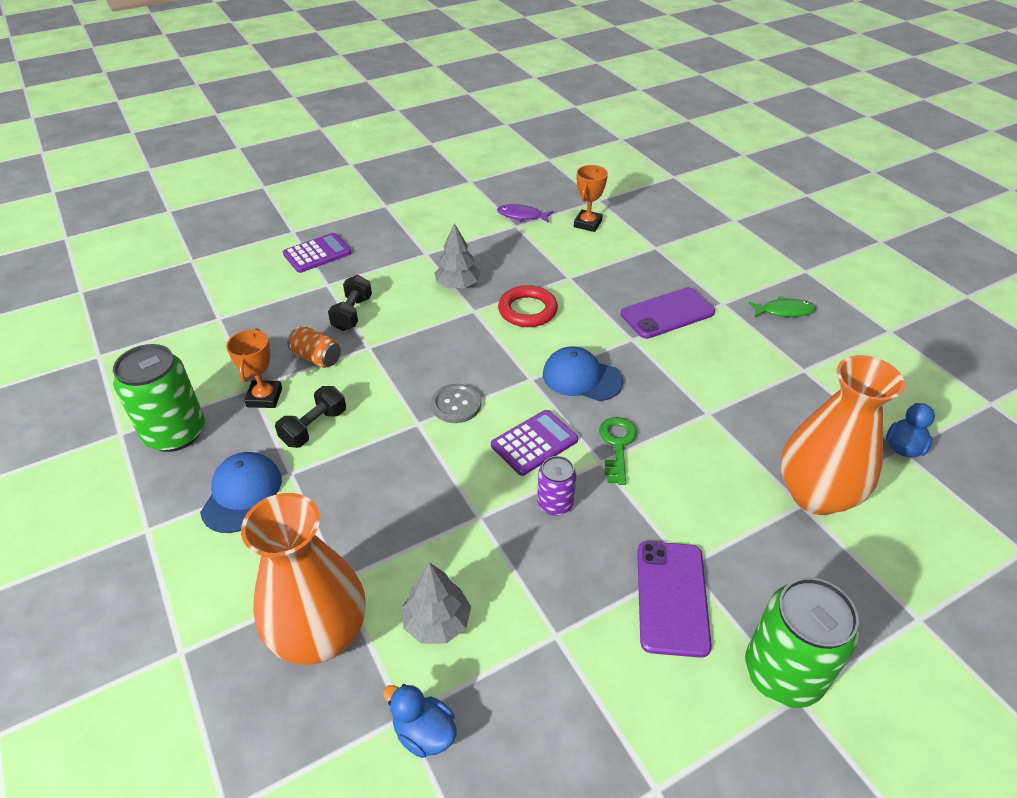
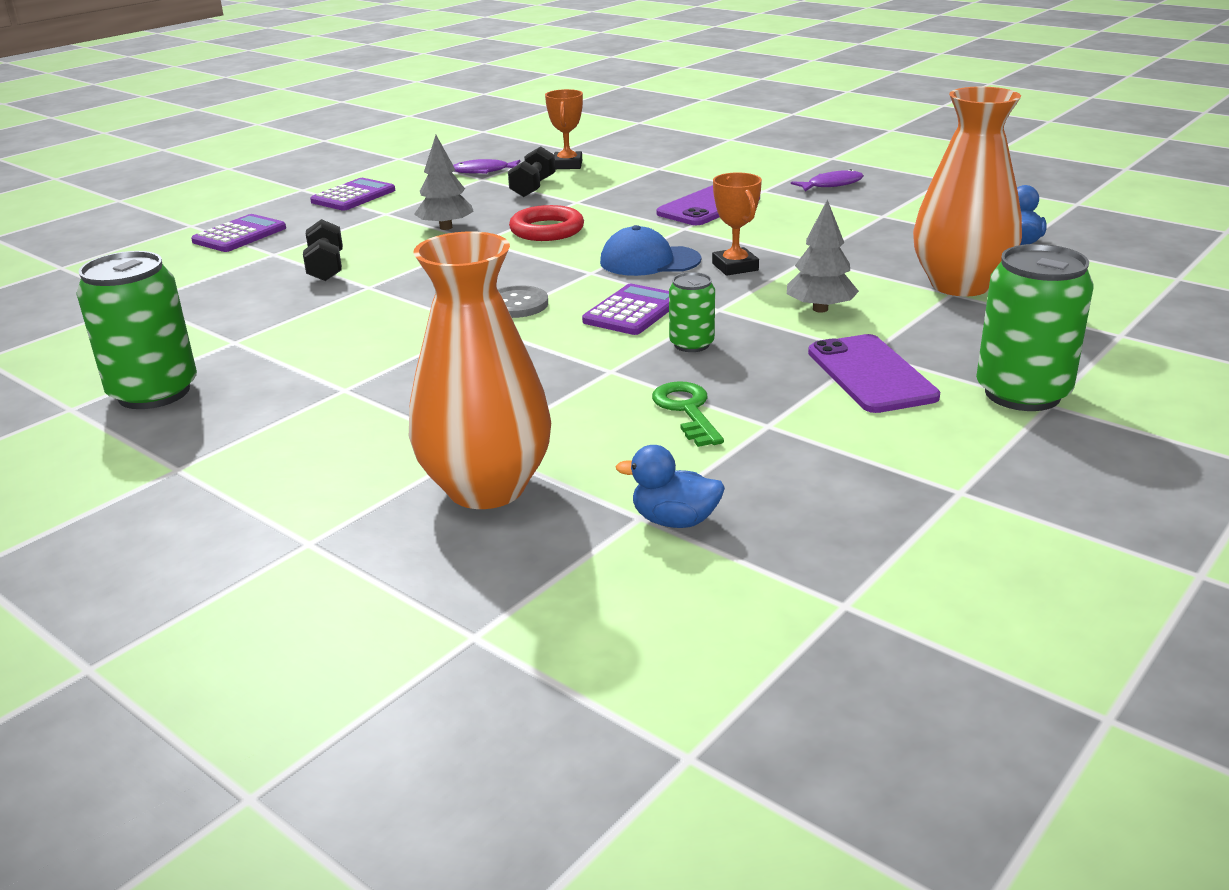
camera: 20 degrees left, 15 degrees down
(242, 494) = (291, 416): blue cap -> none
(264, 397) = (259, 344): orange trophy -> orange trophy (735, 267)
(314, 427) = (347, 352): black dumbbell -> black dumbbell (533, 187)
(317, 358) = (306, 305): orange can -> none
(415, 224) = (353, 196): none -> purple calculator
(437, 622) = (623, 447): grey tree -> grey tree (820, 309)
(555, 503) = (691, 344): purple can -> green can
(617, 445) = (728, 295): green key -> green key (686, 410)
(784, 311) = (831, 185): green fish -> purple fish

